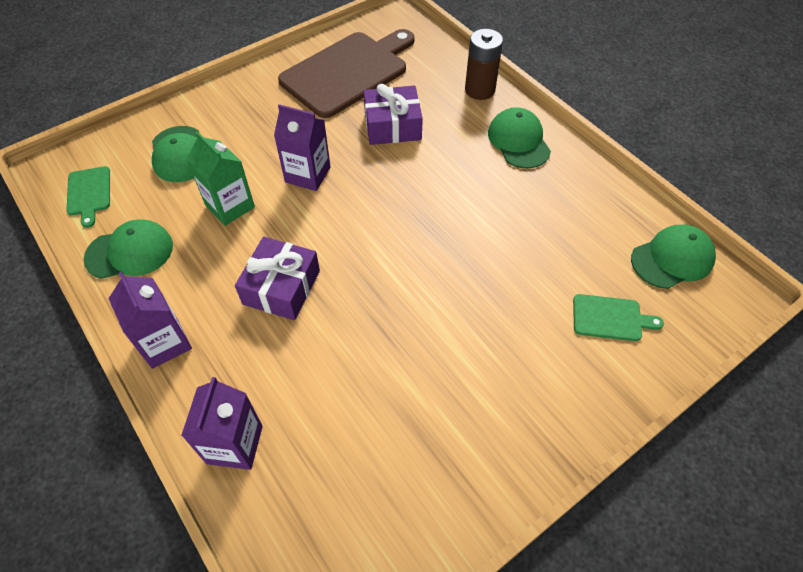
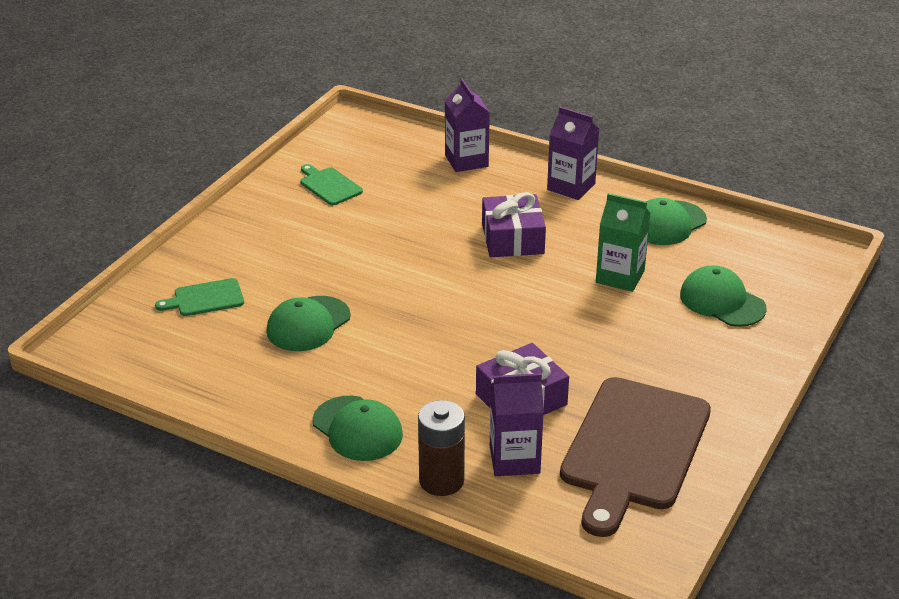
camera: 155 degrees right, 20 degrees down
(89, 193) = (762, 248): green cutting board -> green cutting board (329, 185)
(308, 174) = (571, 323): purple carton -> purple carton (514, 459)
(672, 259) = (149, 360): green cap -> green cap (308, 324)

